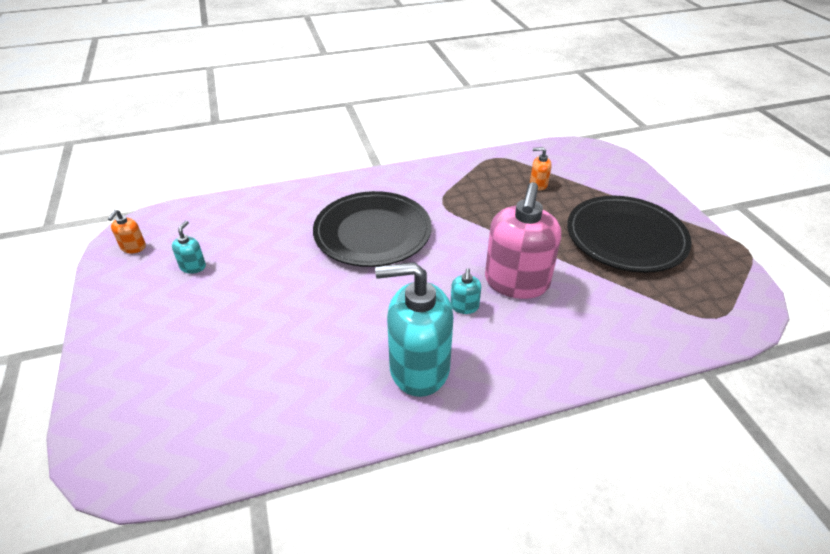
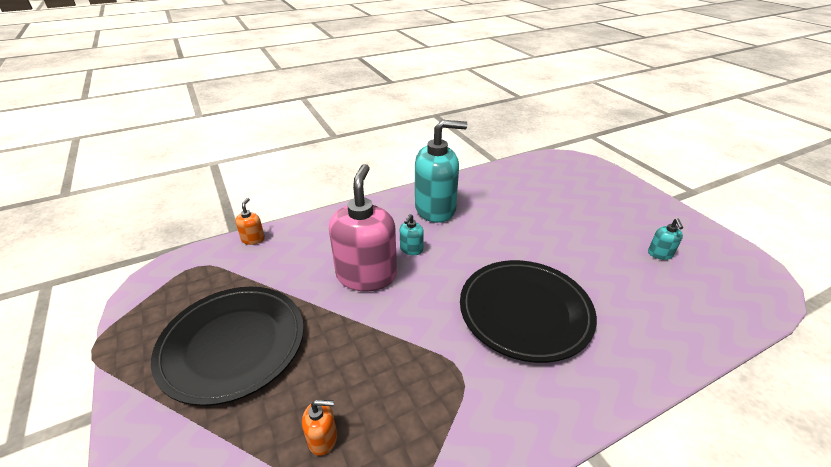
camera: 170 degrees right, 5 degrees down
(133, 247) = (736, 264): orange soap dispenser -> orange soap dispenser (253, 239)
(464, 306) = (411, 249): turquoise soap dispenser -> turquoise soap dispenser turned 150 degrees counterclockwise

